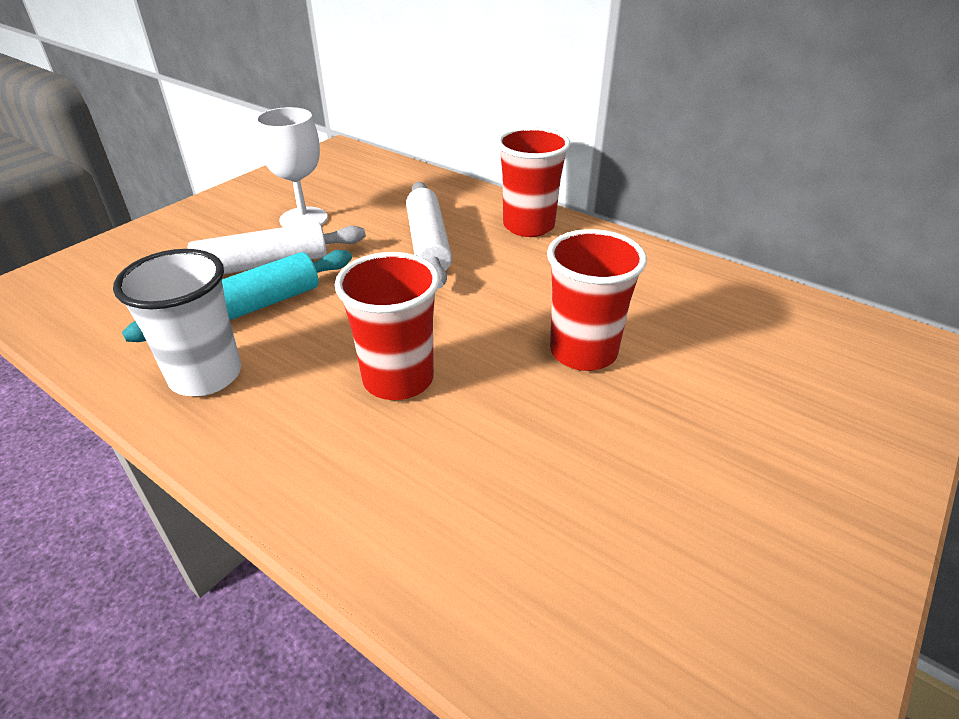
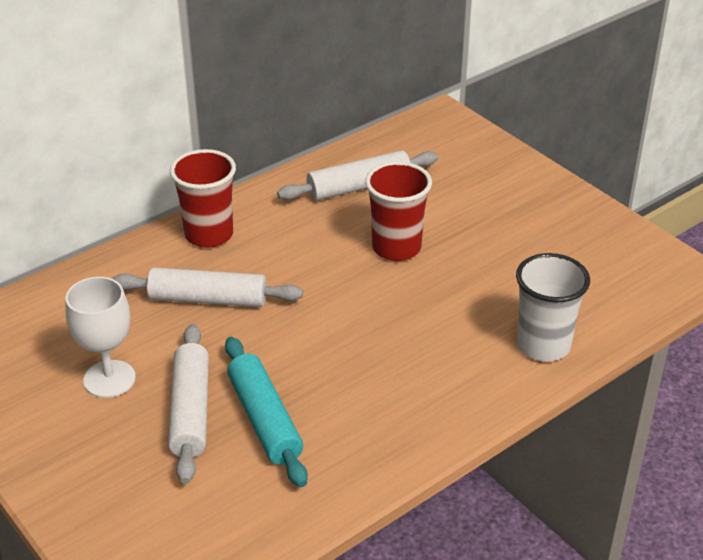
camera: 75 degrees left, 0 degrees up
(206, 376) = (352, 446): white cup -> white cup (543, 345)
(398, 379) = (394, 340): red cup -> none
(686, 302) = (359, 187): none -> white rolling pin

